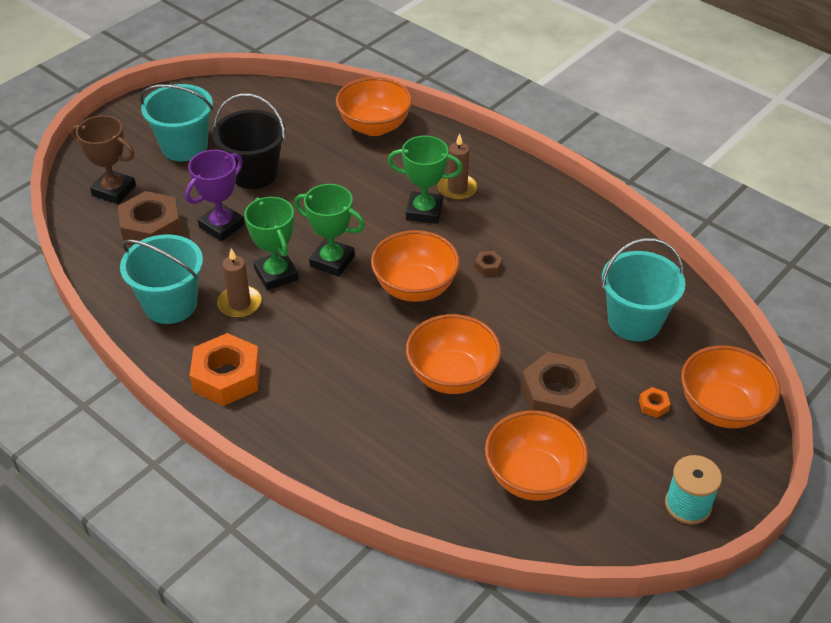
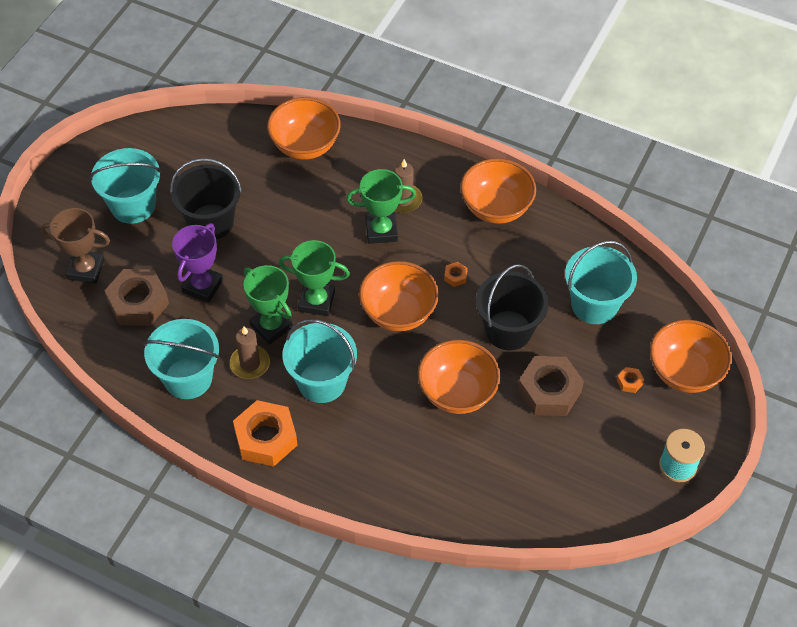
camera: 15 degrees left, 10 degrees up
(308, 336) = (322, 382): none -> turquoise bucket
(488, 266) = (455, 276): brown nut -> orange nut
(529, 327) = (508, 330): none -> black bucket
(532, 477) = (550, 470): orange bowl -> orange bowl (496, 208)

